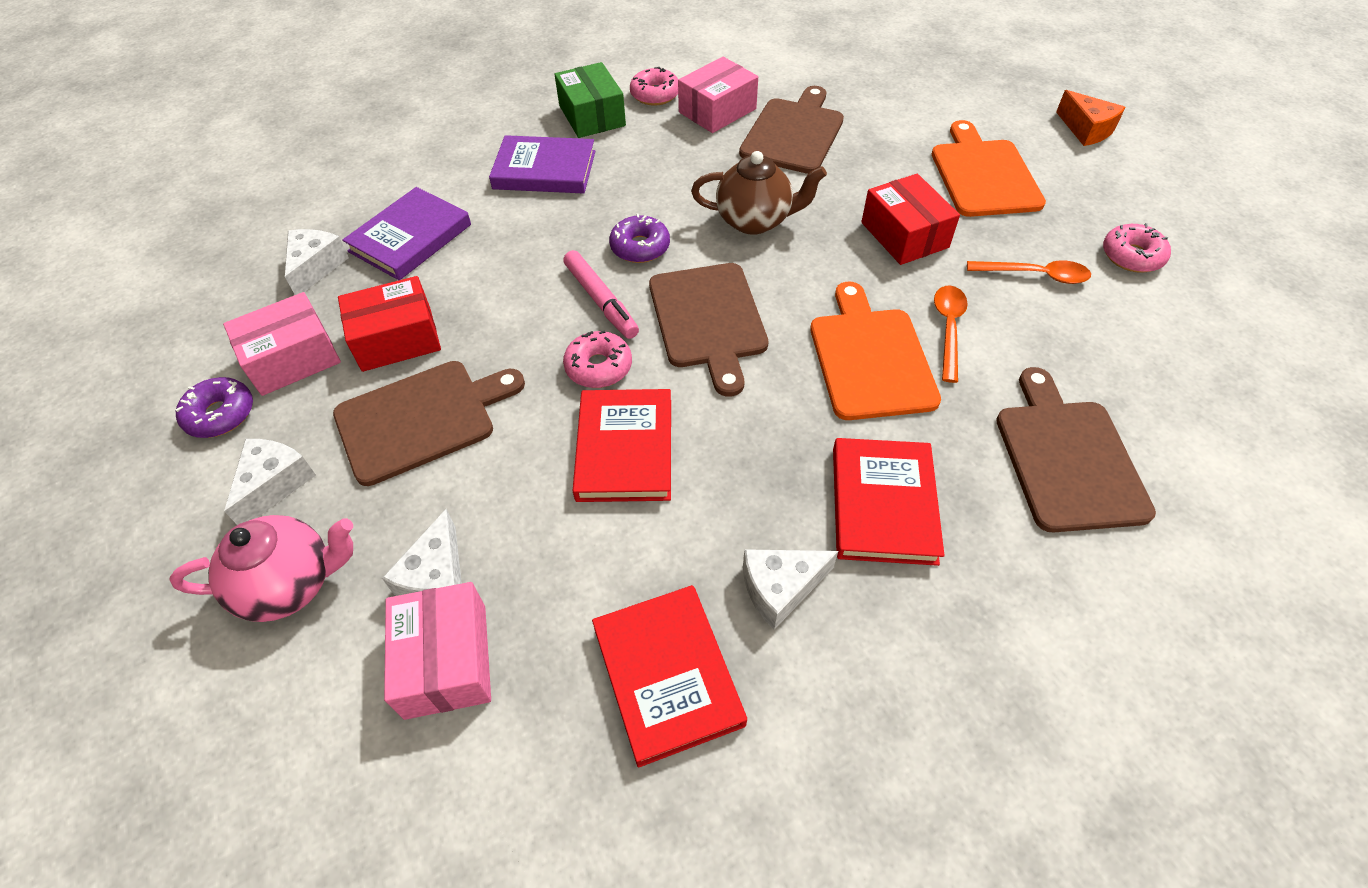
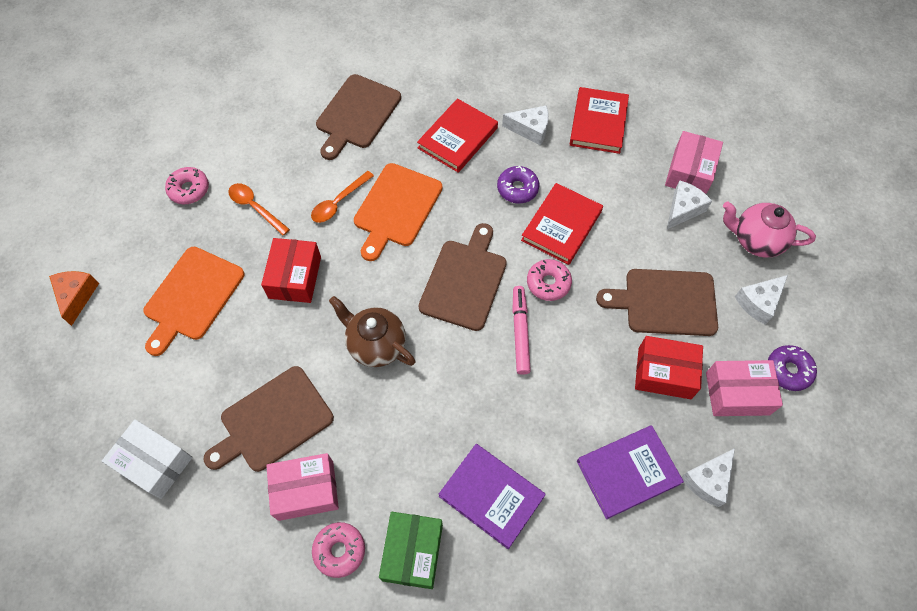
camera: 150 degrees left, 10 degrees up
(640, 247) = (468, 365): purple donut -> purple donut (517, 188)
(860, 76) = (154, 463): none -> white box

